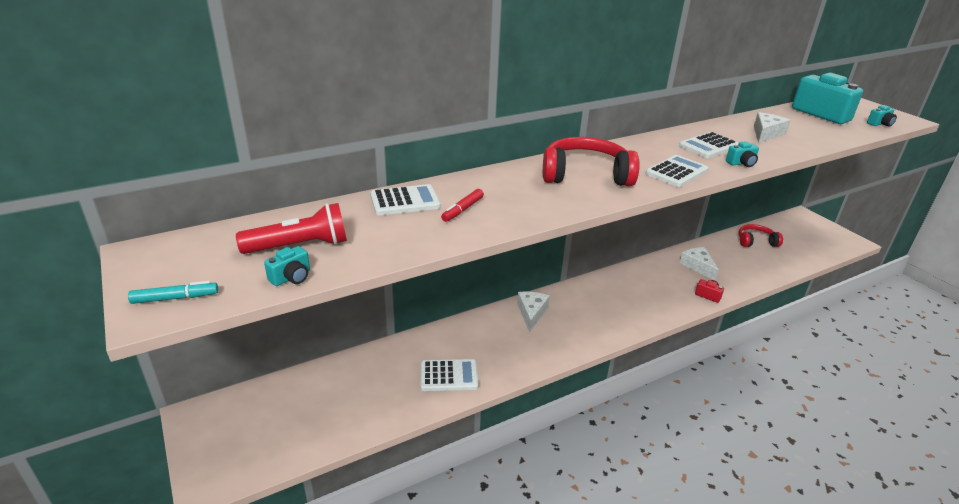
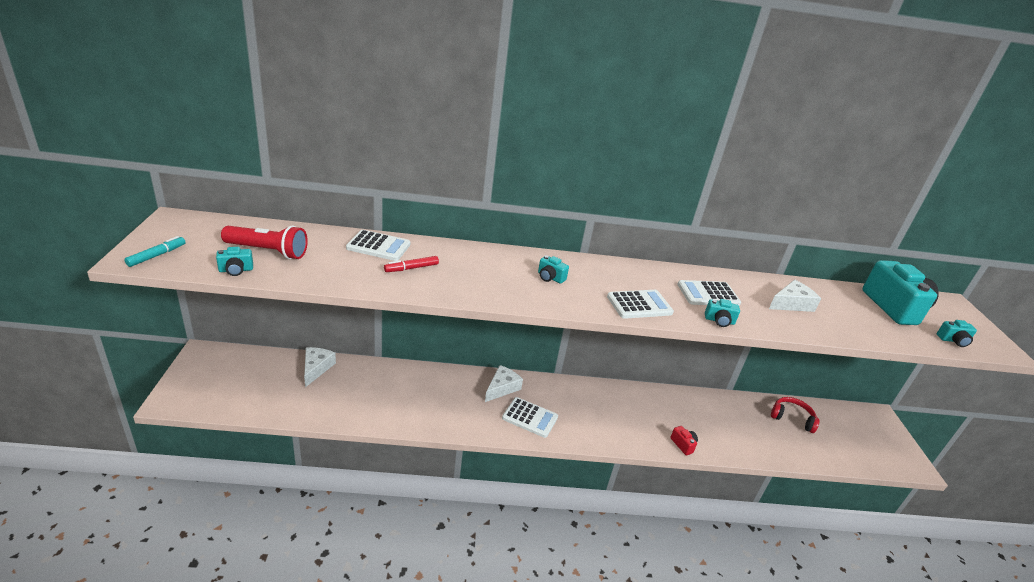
camera: 25 degrees right, 0 degrees up
(175, 298) = (156, 255): turquoise marker -> turquoise marker turned 75 degrees counterclockwise
(449, 376) = (389, 406): white calculator -> white calculator (530, 417)
(585, 175) = (550, 277): red headphones -> turquoise camera
(698, 266) = (701, 415): white cheese -> white cheese (316, 368)

